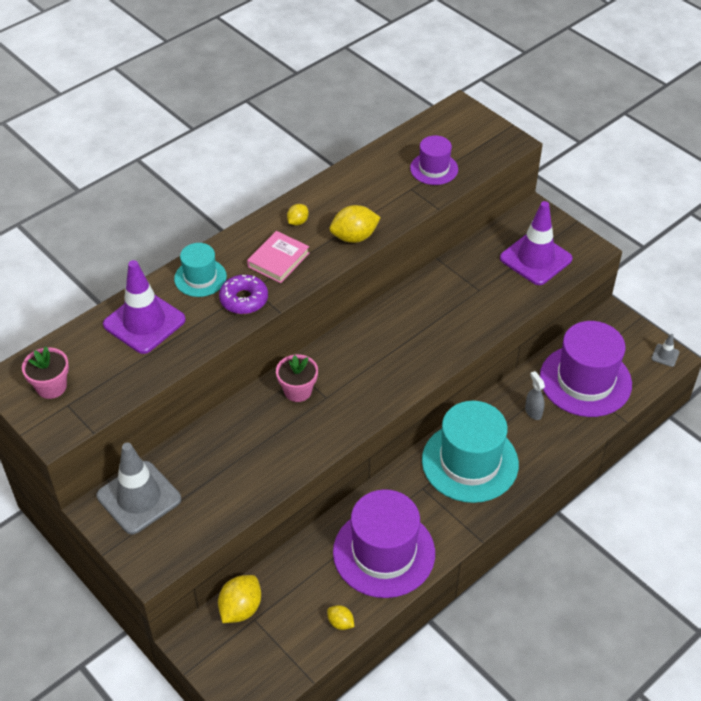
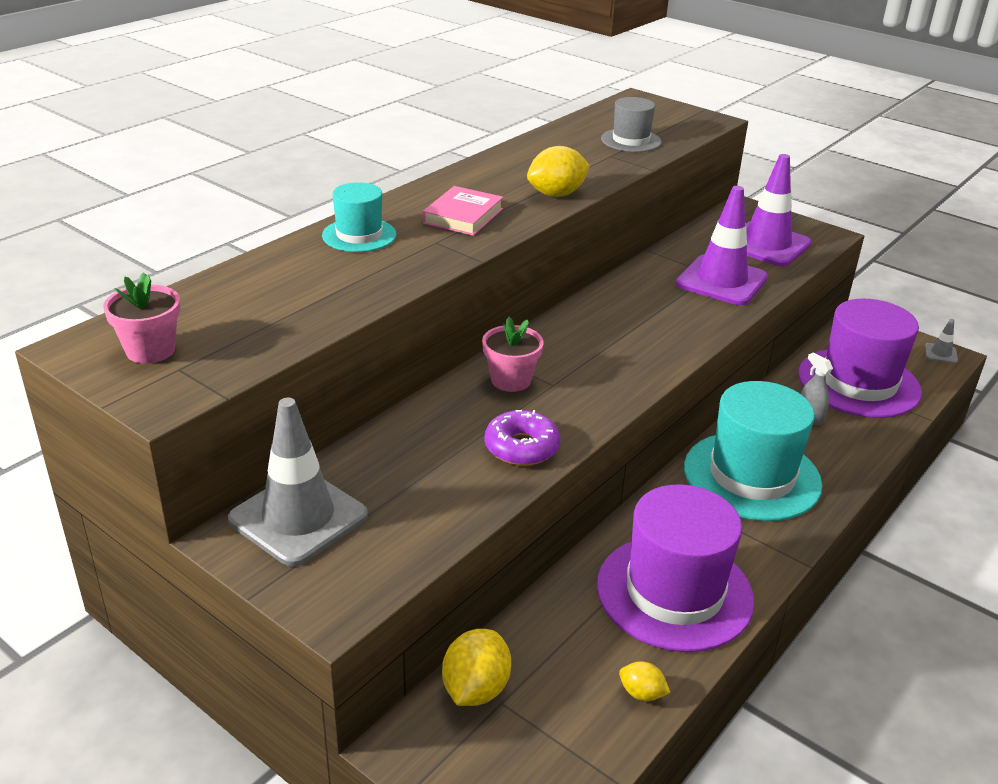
camera: 10 degrees left, 15 degrees down
(144, 322) = (287, 279): purple traffic cone -> purple traffic cone (721, 281)
(244, 299) = (427, 252): purple donut -> purple donut (521, 447)
(298, 222) = (477, 185): yellow lemon -> none
(434, 169) = (631, 140): purple hat -> grey hat

